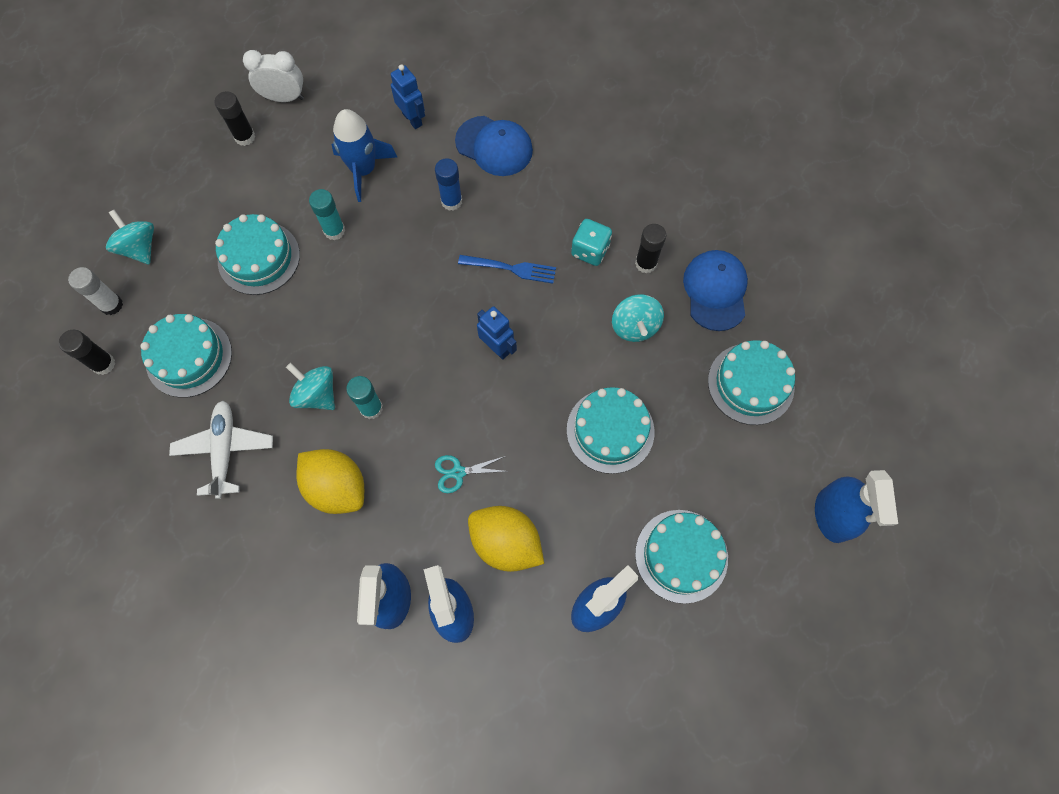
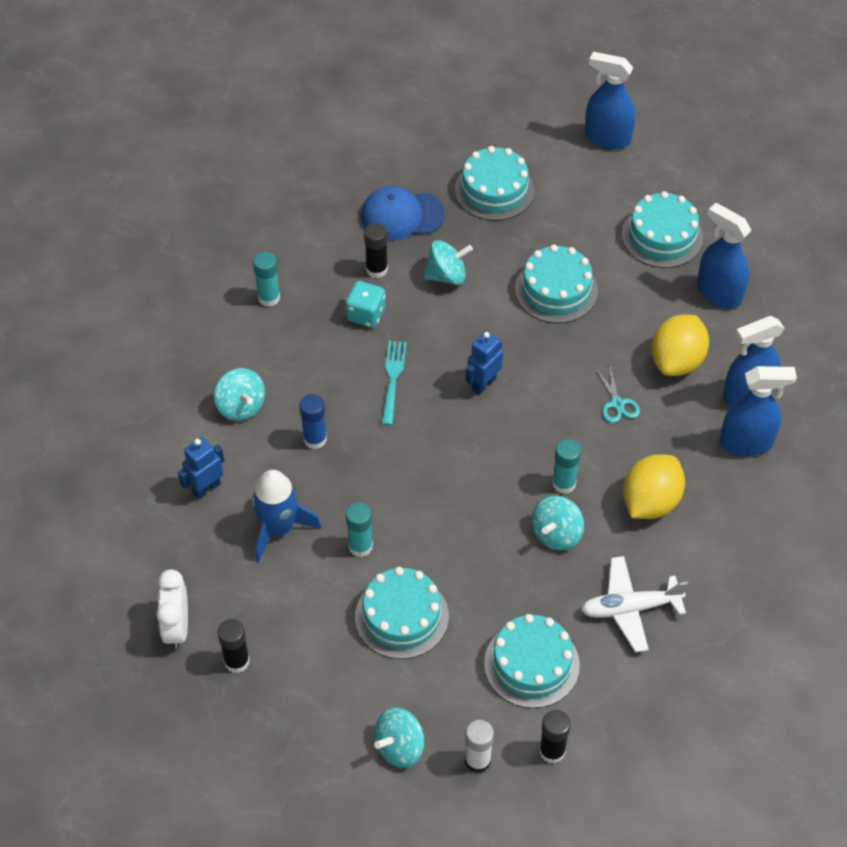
camera: 95 degrees left, 15 degrees down
(494, 146) = (241, 406): blue cap -> turquoise spinning top
(510, 268) = (393, 380): blue fork -> turquoise fork
(615, 171) = (269, 298): none -> turquoise glue stick
(832, 515) = (607, 138): blue spray bottle -> blue spray bottle turned 150 degrees counterclockwise

